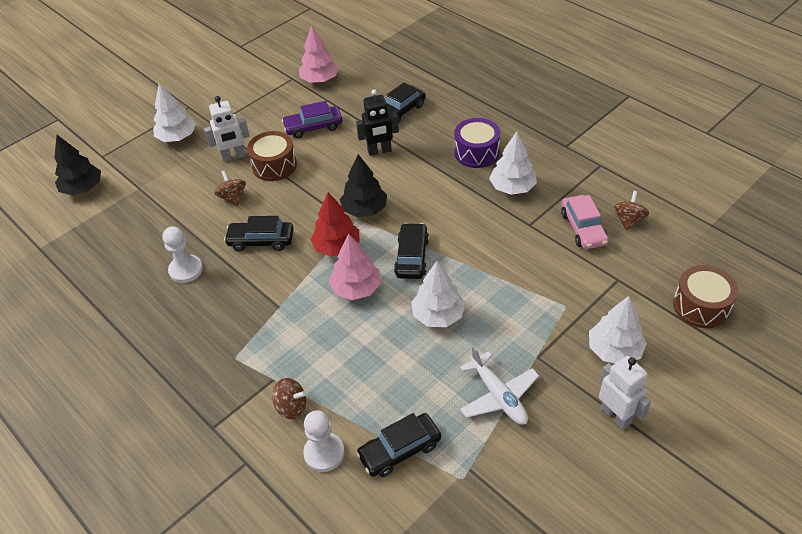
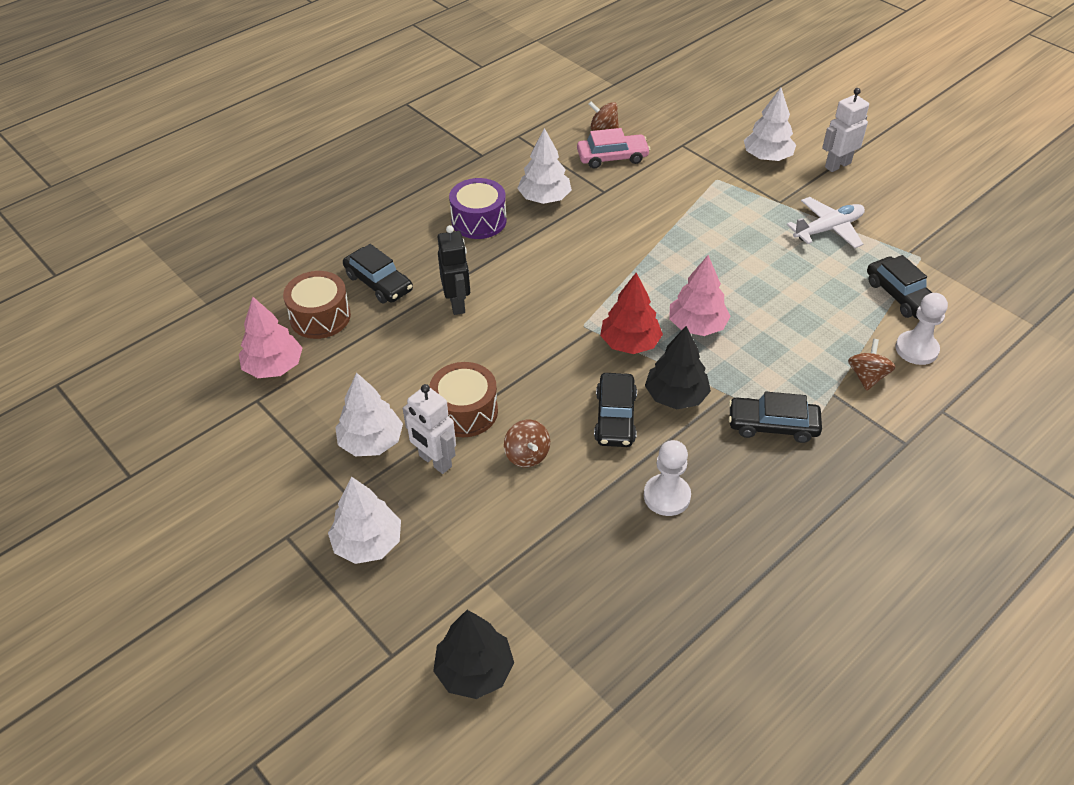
camera: 90 degrees left, 0 degrees up
(233, 157) = (435, 461): white robot -> white robot turned 150 degrees clockwise
(233, 198) = (527, 455): brown spinning top -> brown spinning top turned 90 degrees counterclockwise
(313, 127) = (388, 371): purple car -> none
(364, 209) = (566, 318): black tree -> black tree (676, 396)
(412, 257) = (649, 280): black car -> black car (772, 425)
(438, 315) = (733, 263): white tree -> white tree (371, 442)
(701, 306) = (713, 105): brown drum -> brown drum (320, 317)

